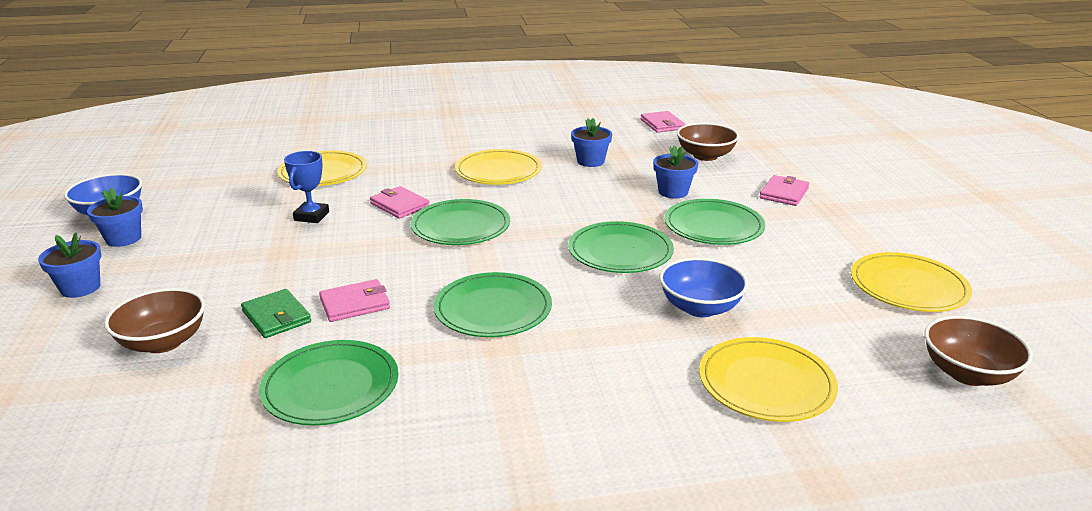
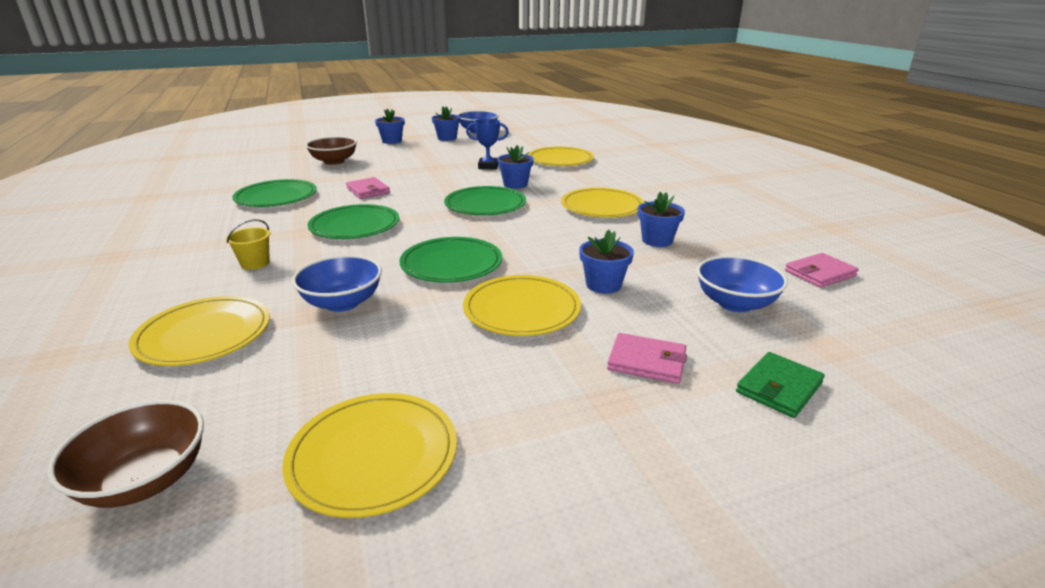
camera: 80 degrees right, 0 degrees up
(276, 317) = (355, 177): green wallet -> green wallet (779, 388)
(399, 205) = (515, 184): pink wallet -> blue flower pot
(594, 373) = (255, 263): none -> yellow bucket
(705, 156) = (735, 303): brown bowl -> blue bowl
(713, 226) = (522, 309): green plate -> yellow plate

